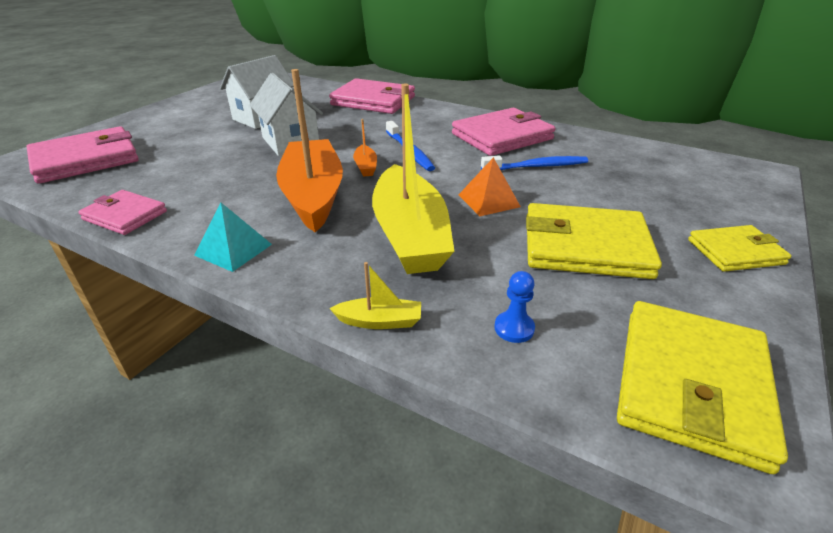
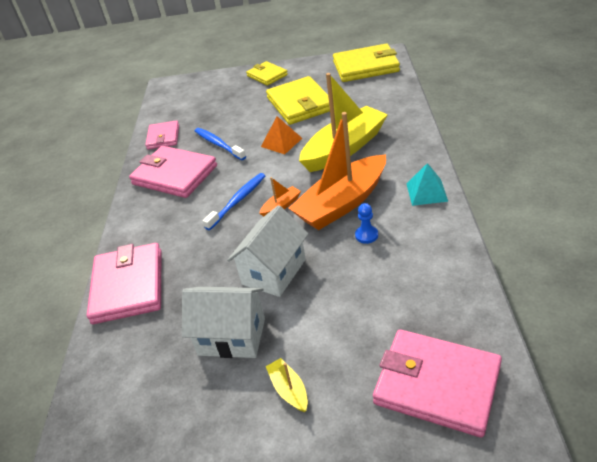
camera: 115 degrees left, 5 degrees up
(125, 215) = (459, 264): pink wallet -> pink wallet (163, 137)
(380, 321) = (414, 125): yellow boat -> yellow boat (289, 390)
(514, 328) = (379, 99): blue pawn -> blue pawn (366, 235)

